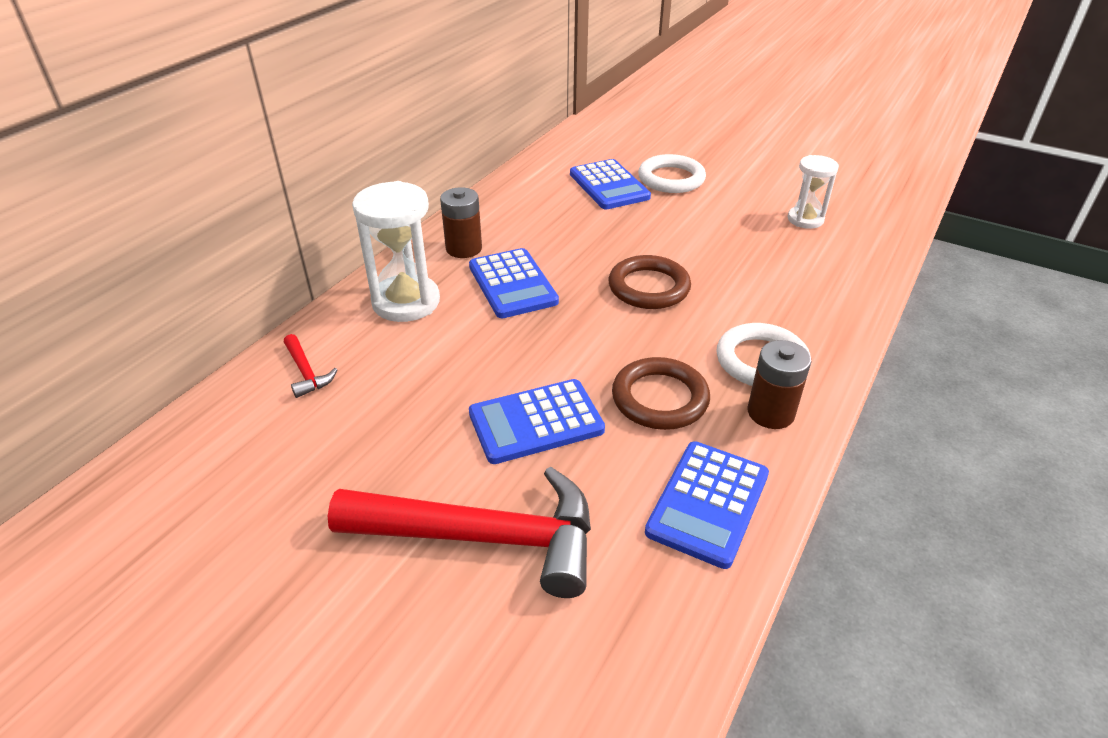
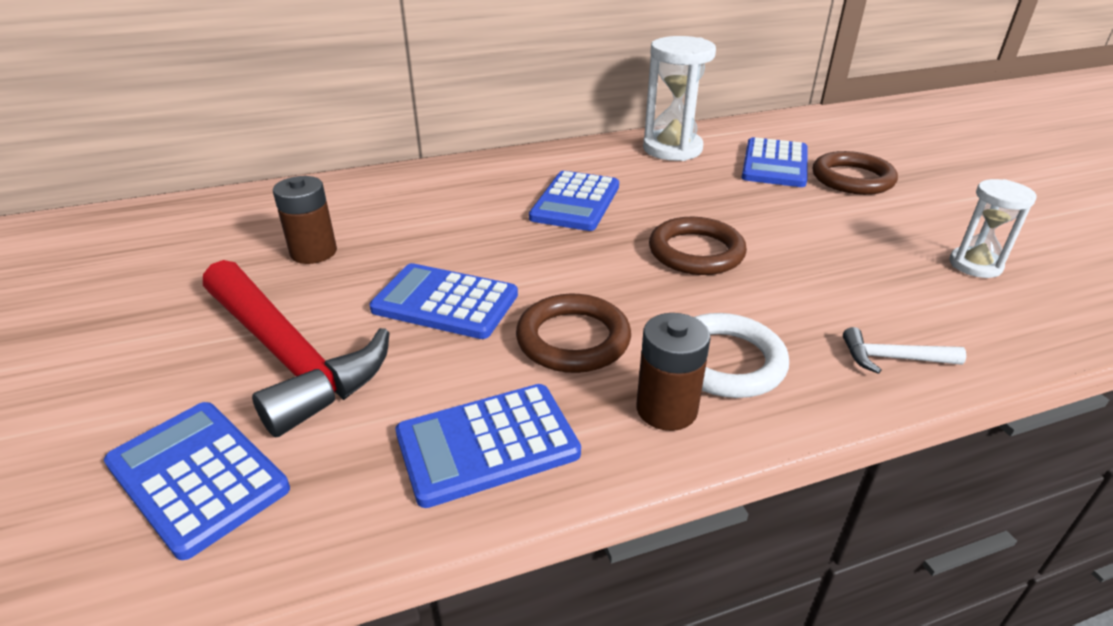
camera: 40 degrees right, 5 degrees down
(306, 372) = (350, 197): red hammer -> none
(406, 302) = (478, 182): white hourglass -> white hourglass (672, 149)
(464, 248) = (574, 165): brown battery -> brown battery (313, 252)
(560, 663) = (198, 476): none -> blue calculator
(671, 179) = (852, 179): white ring -> brown ring
(835, 308) = (892, 358): none -> white hammer

